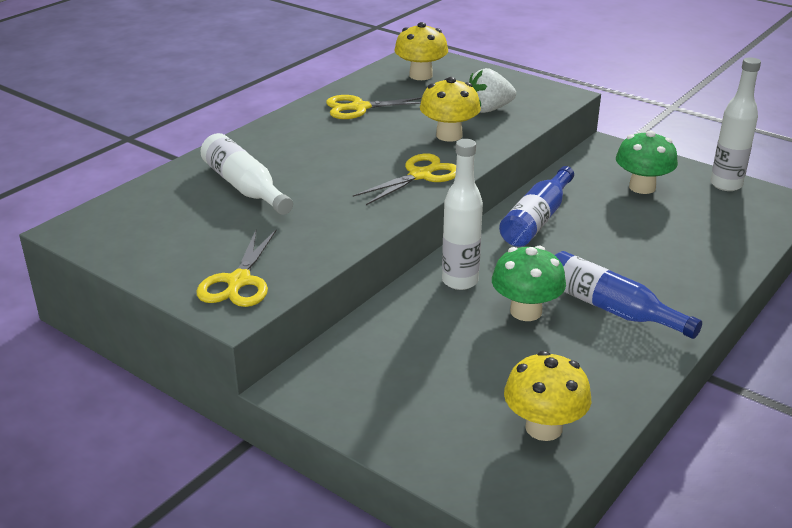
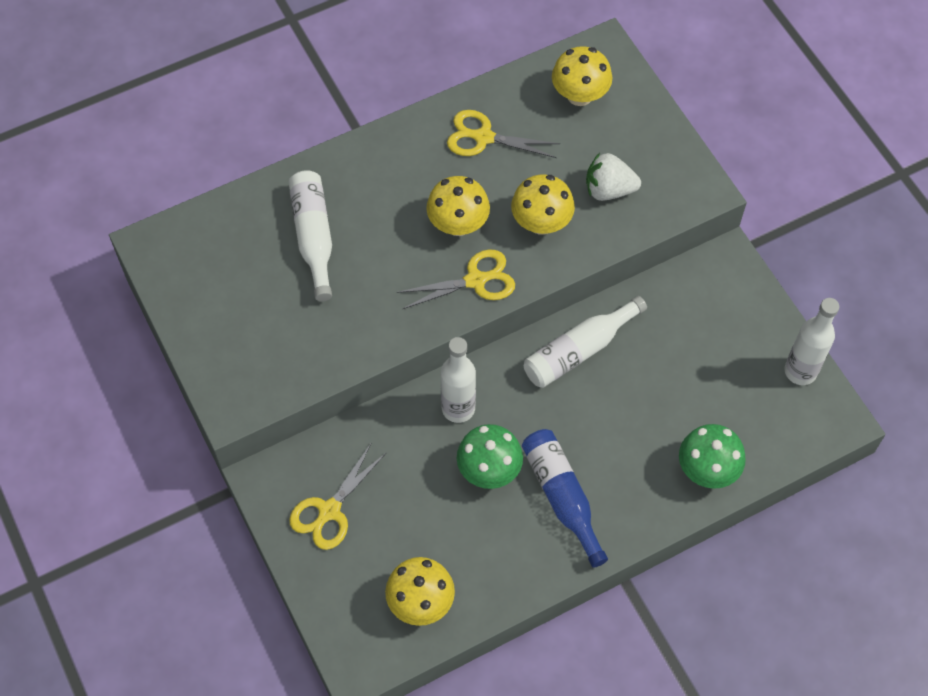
camera: 25 degrees right, 30 degrees up
(238, 282) = (251, 373): yellow scissors -> yellow scissors (329, 511)
(376, 151) = (458, 224): none -> yellow mushroom
(536, 220) = (579, 350): blue bottle -> white bottle
(642, 187) = (714, 341): green mushroom -> green mushroom (707, 470)

